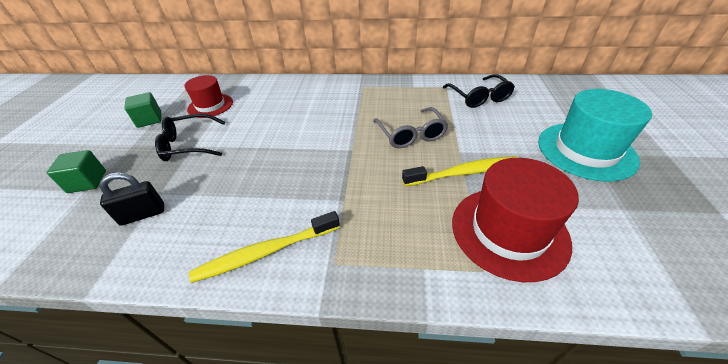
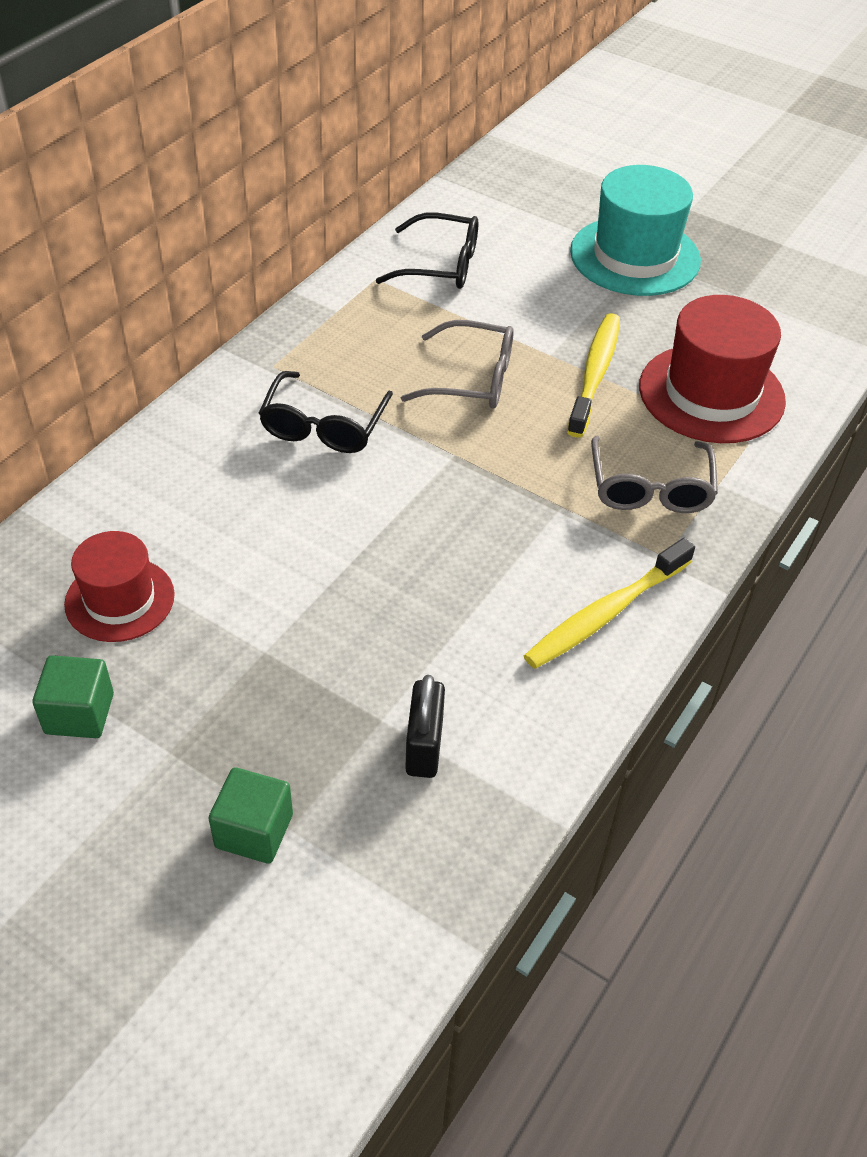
camera: 65 degrees left, 5 degrees up
(188, 145) = (254, 658): black glasses -> black glasses (324, 426)
(266, 252) = (606, 614): yellow toothbrush -> yellow toothbrush turned 45 degrees clockwise
(389, 233) = (650, 488): none -> grey glasses

